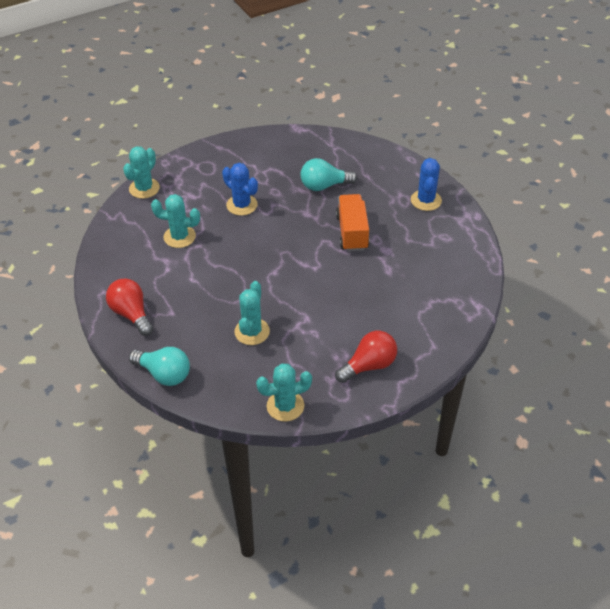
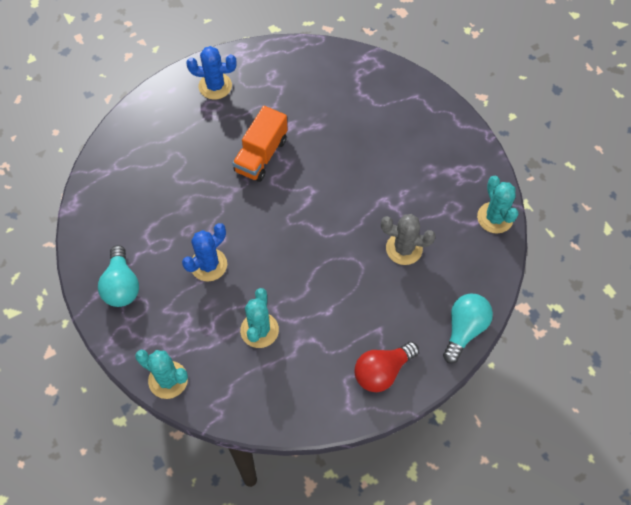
camera: 90 degrees left, 15 degrees up
(252, 332) = (404, 249): turquoise cactus -> grey cactus
(324, 186) = (182, 180): turquoise light bulb -> turquoise light bulb (121, 286)
(352, 232) = (261, 155): orange truck -> orange truck turned 60 degrees counterclockwise
(369, 365) = (442, 148): red light bulb -> none

